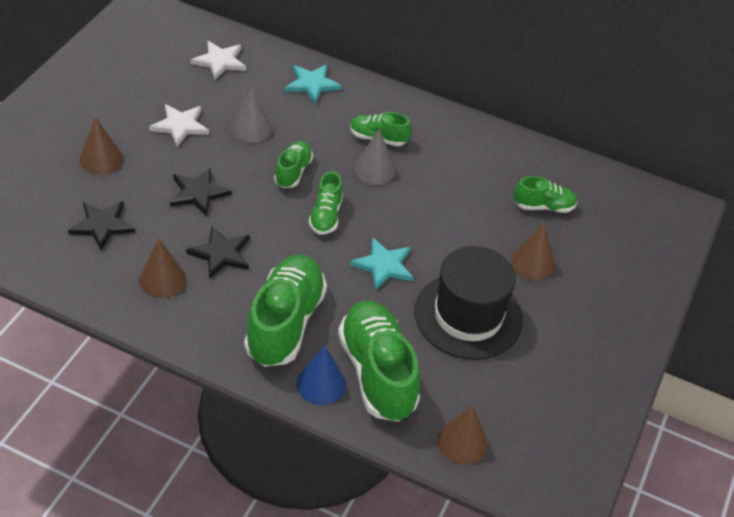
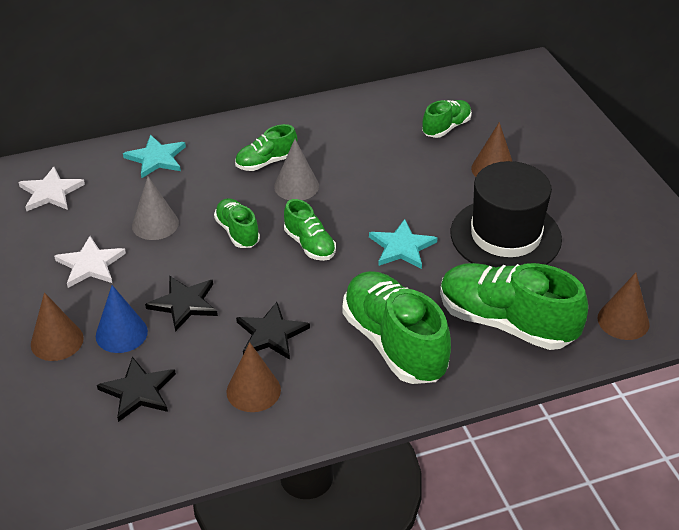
camera: 40 degrees left, 5 degrees down
(321, 384) = (482, 363): blue cone -> blue cone (121, 333)

